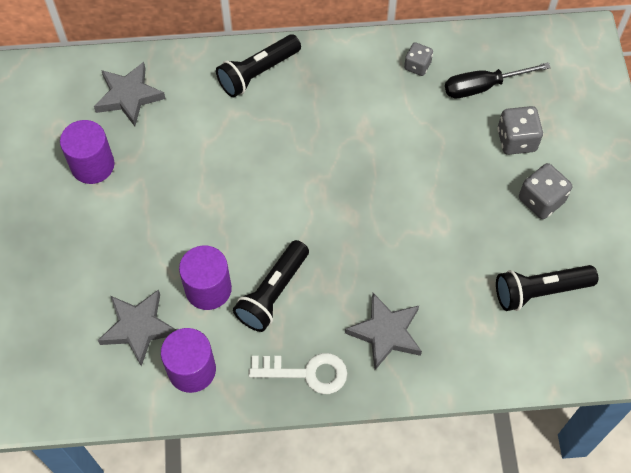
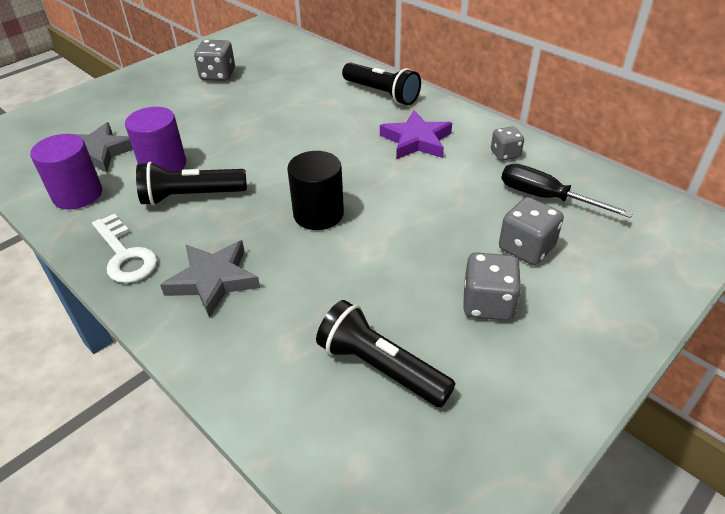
camera: 50 degrees right, 20 degrees down
(92, 165) = (218, 75): purple cylinder -> grey dice
(129, 96) = (289, 61): grey star -> none
(258, 73) = (381, 94): black flashlight -> black flashlight turned 150 degrees counterclockwise
(347, 103) = (416, 141): none -> purple star
(374, 227) = (318, 214): none -> black cylinder

